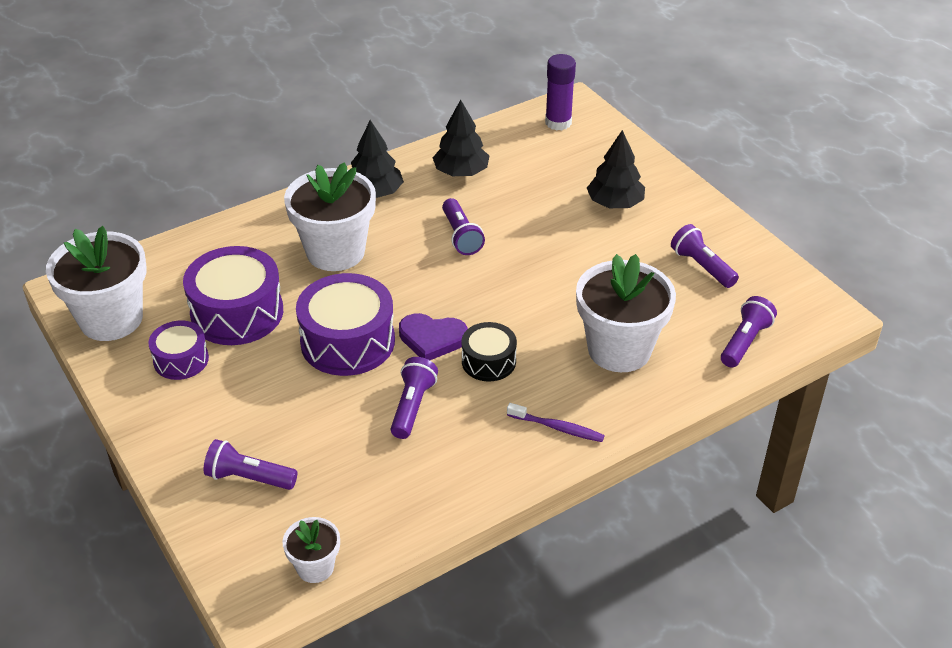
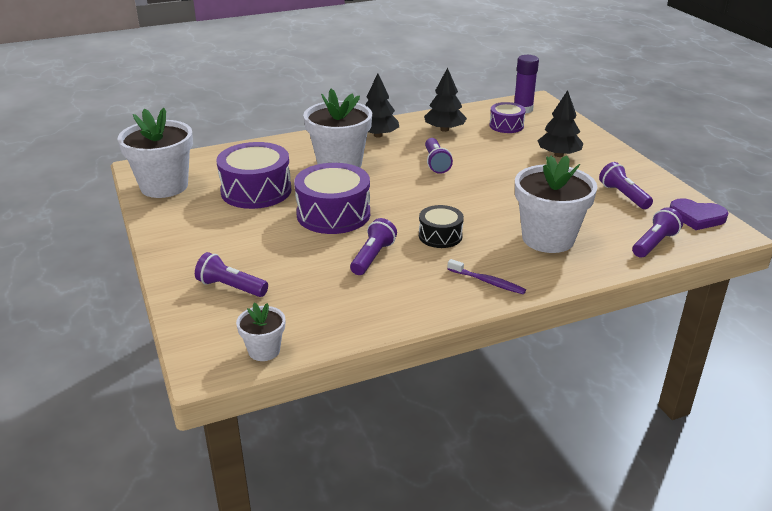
camera: 10 degrees right, 10 degrees down
(181, 360) = (205, 213): purple drum -> purple drum (506, 125)
(432, 339) = (399, 218): purple heart -> purple heart (697, 217)

